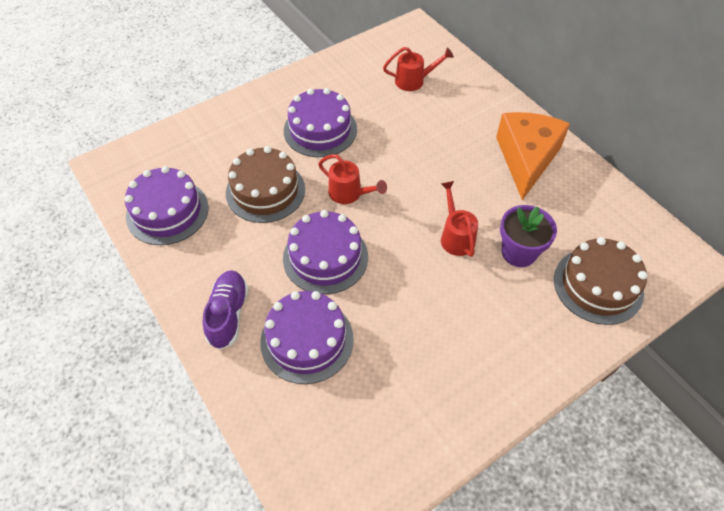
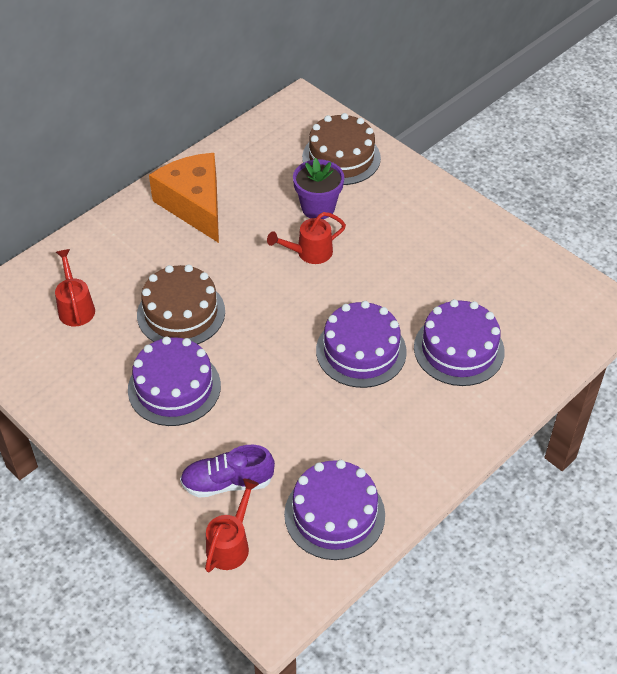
camera: 100 degrees left, 5 degrees down
(228, 314) = (451, 418): purple shoe -> purple shoe (227, 483)
(265, 191) = (282, 422): brown cake -> brown cake (181, 313)
(349, 194) = (271, 344): red watering can -> red watering can (231, 544)
(526, 159) = (194, 205): orange cheese -> orange cheese turned 60 degrees clockwise

